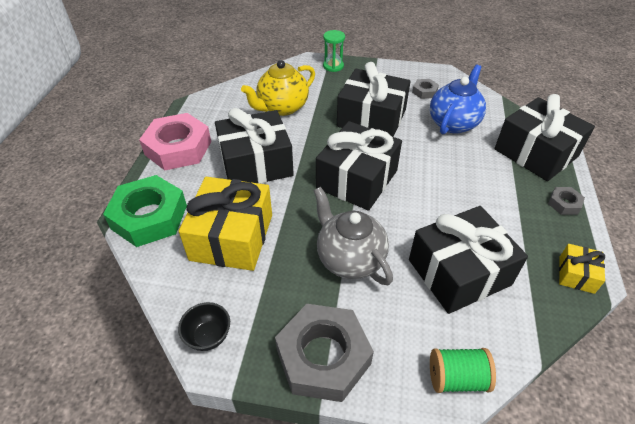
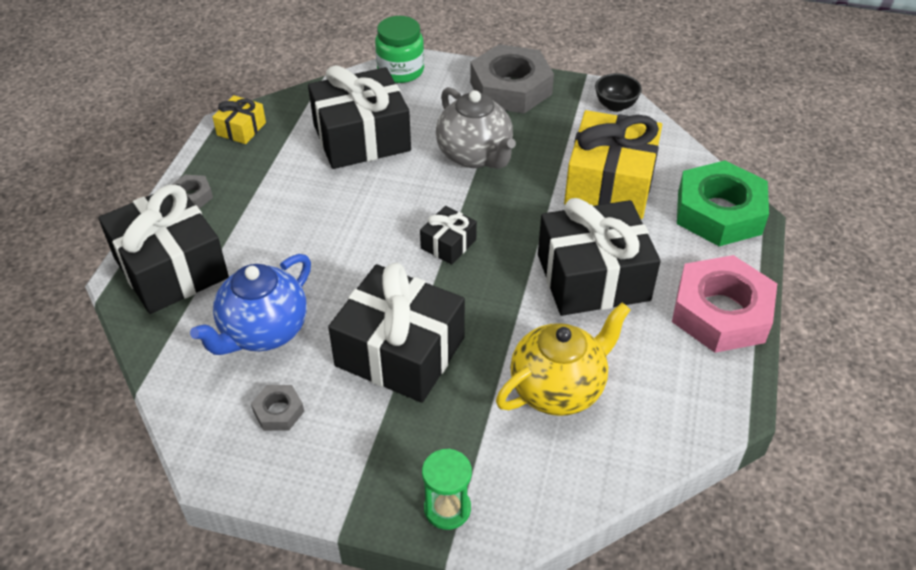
camera: 175 degrees left, 0 degrees up
(357, 179) = (448, 244): black gift -> black gift, size x0.47
(457, 378) = (400, 71): green spool -> green jar

